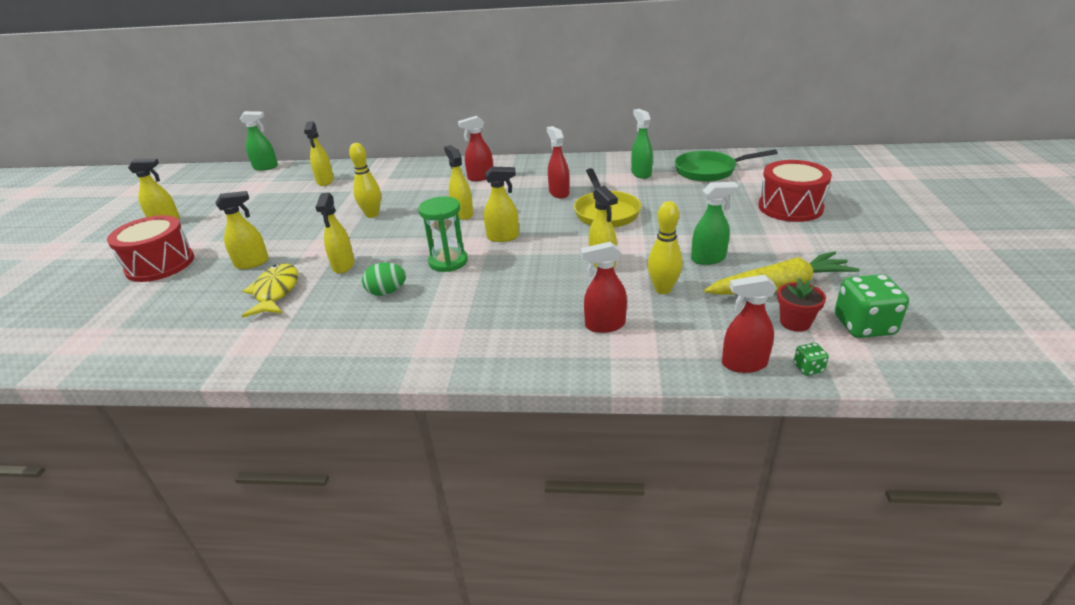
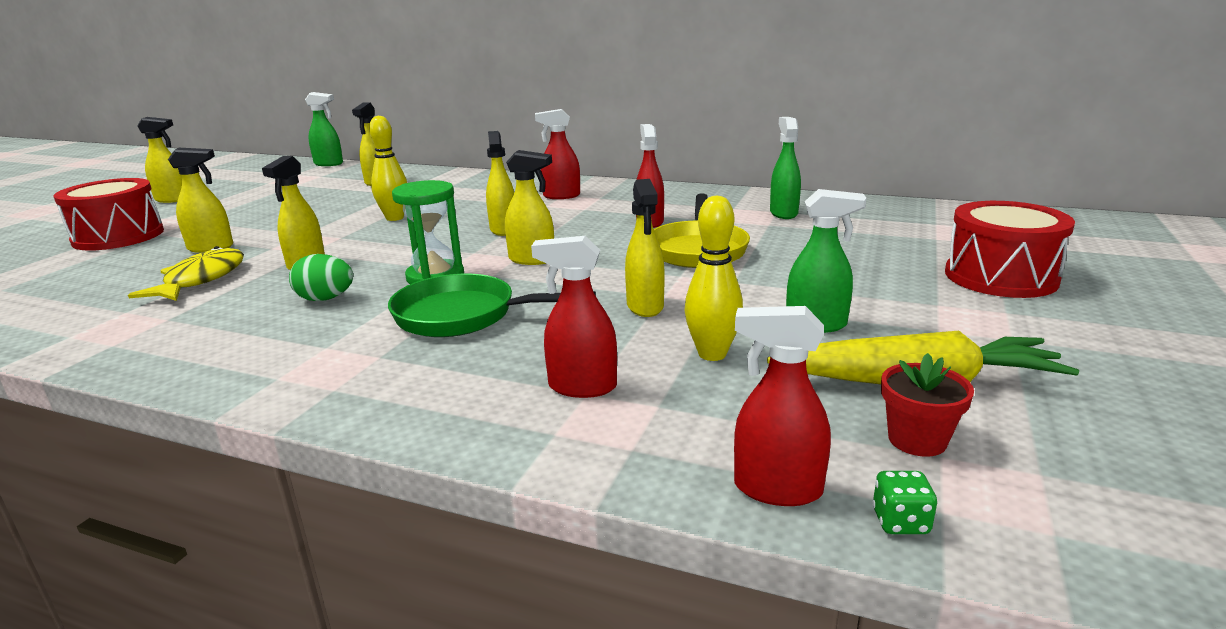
camera: 15 degrees right, 10 degrees down
(709, 171) = (890, 220): green pan -> green pan (463, 316)
(864, 326) = (1056, 470): green dice -> none

